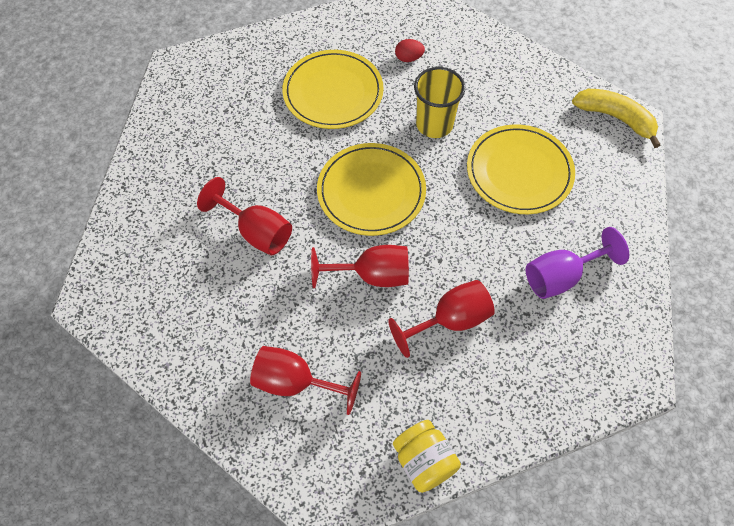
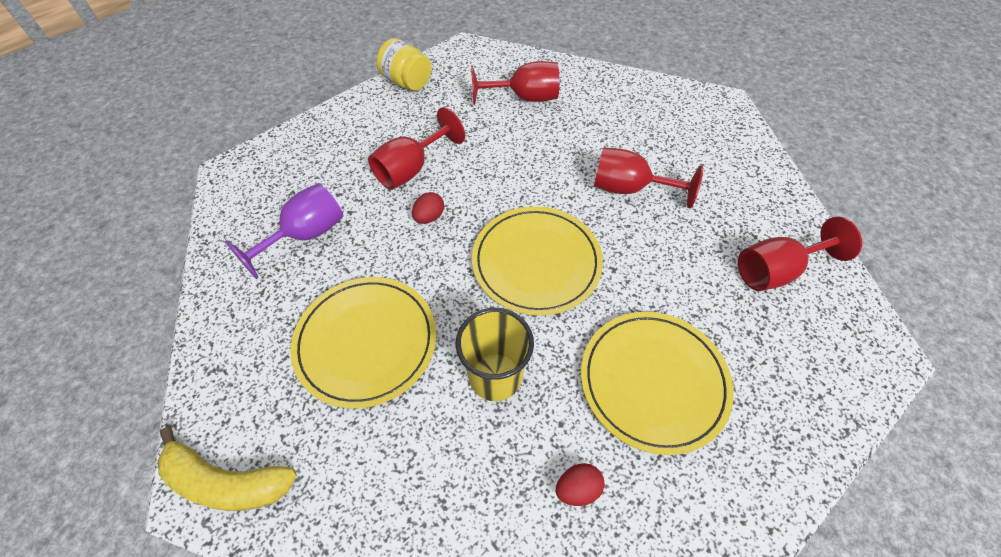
camera: 160 degrees right, 5 degrees down
(372, 275) = (498, 184): red goblet -> red goblet (775, 271)
(446, 260) = (429, 217): none -> red egg

